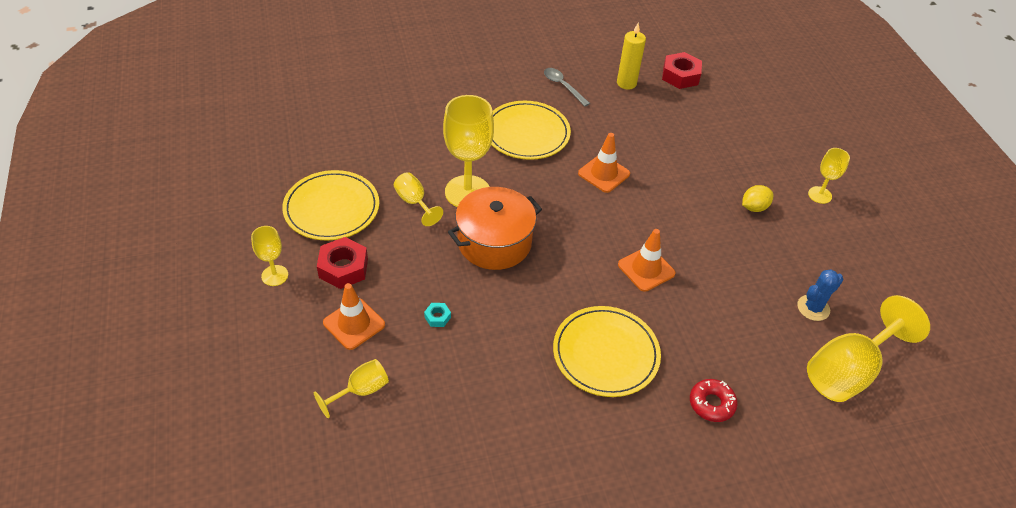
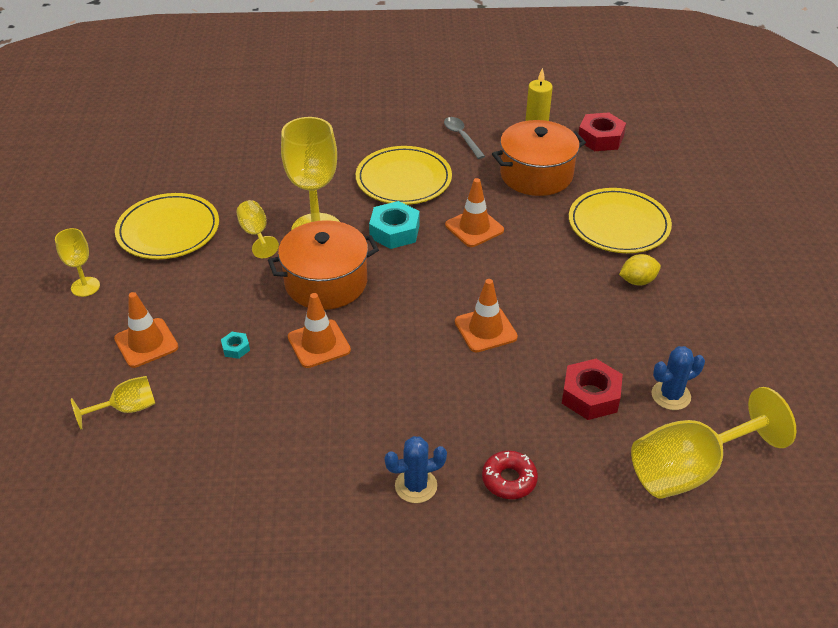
camera: 15 degrees right, 5 degrees down
(343, 268) = (157, 288): red nut -> red nut (590, 396)
(509, 302) = (319, 344): none -> orange traffic cone
(537, 185) = (394, 231): none -> turquoise nut
(605, 353) = (406, 410): yellow plate -> yellow plate (618, 224)
(638, 116) = (536, 174): none -> orange pot
(638, 422) = (416, 486): none -> blue cactus
(819, 195) = (723, 277): yellow goblet -> none

